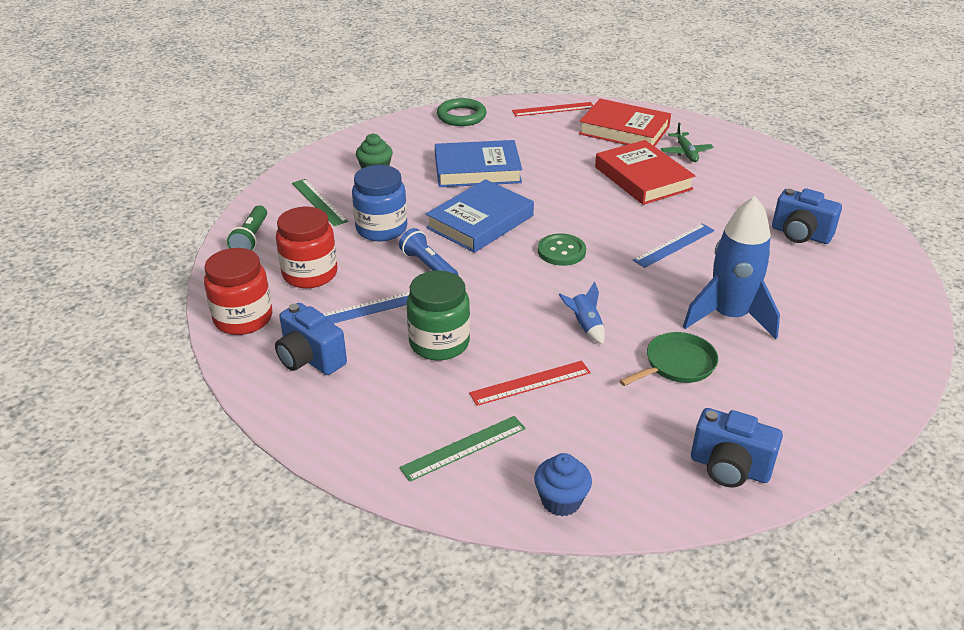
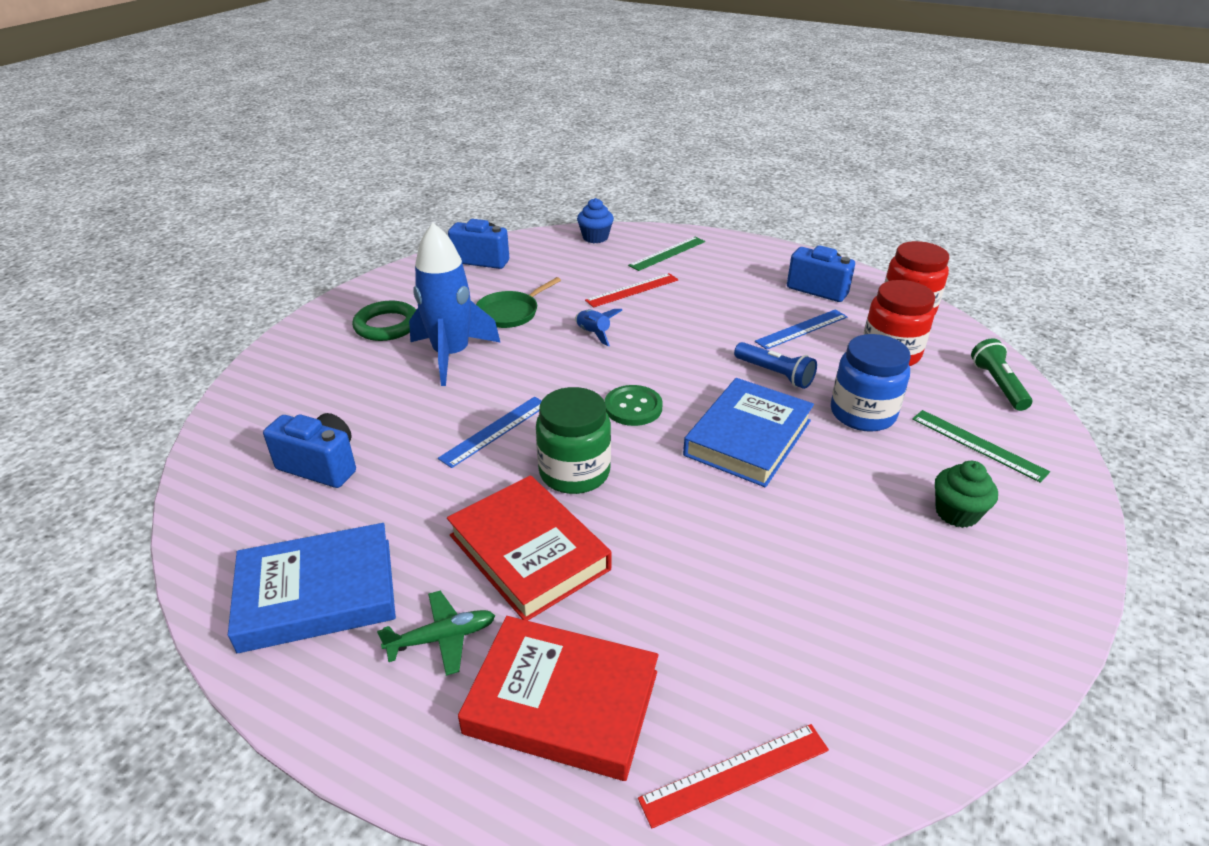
camera: 170 degrees right, 0 degrees up
(439, 343) = (720, 309): green jar -> green jar (574, 472)
(461, 116) = (925, 706): green ring -> green ring (387, 325)
(477, 170) = (802, 537): blue book -> blue book (317, 594)
(686, 152) = (442, 638): green plane -> green plane turned 90 degrees clockwise

